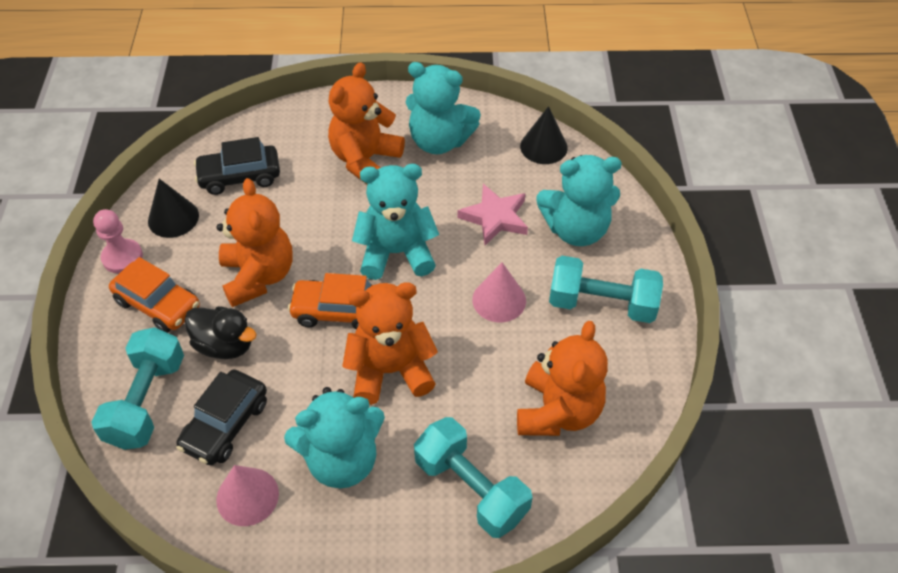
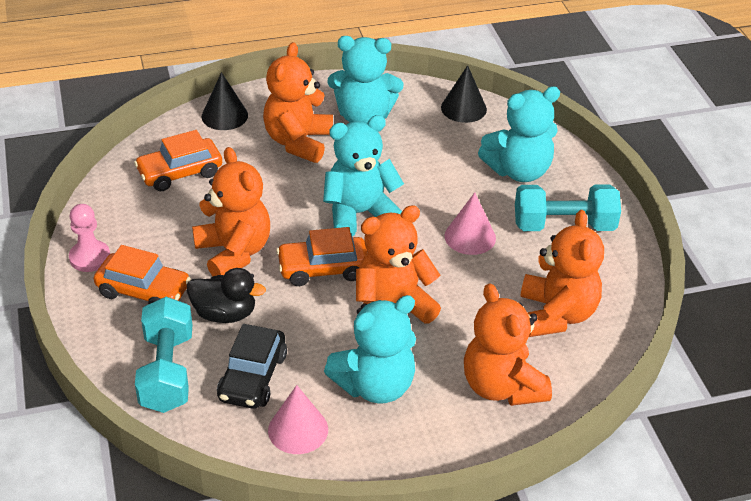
camera: 15 degrees left, 10 degrees down
(173, 218) = (127, 217): black cone -> black cone (224, 115)
(240, 176) = (180, 173): black car -> orange car
(471, 488) = (502, 386): turquoise dumbbell -> orange teddy bear
(495, 217) = (440, 172): pink star -> none

